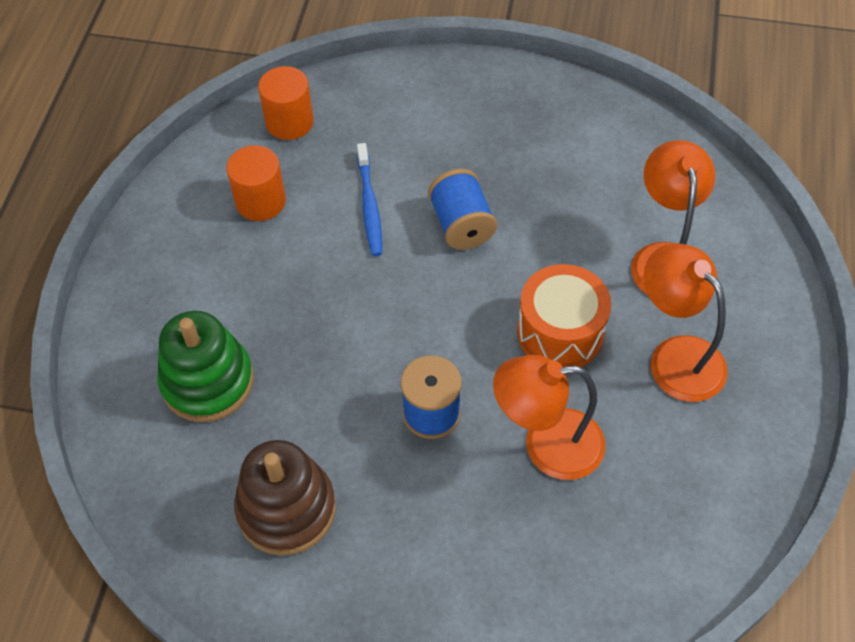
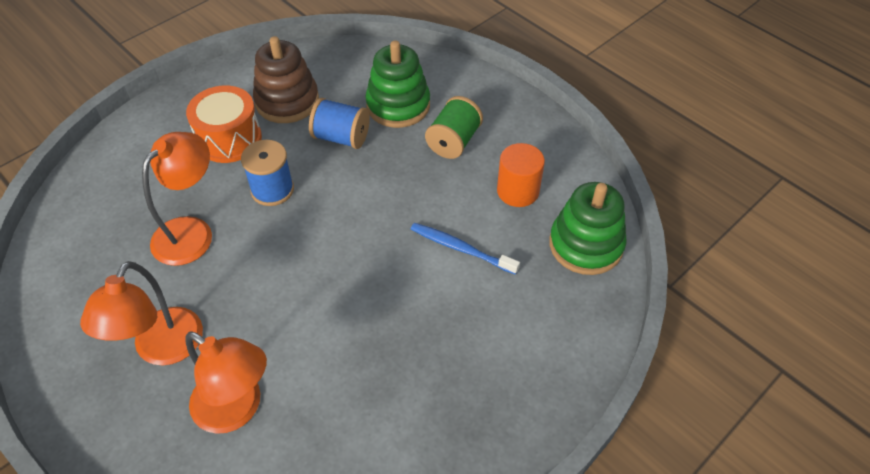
camera: 125 degrees right, 5 degrees down
(229, 292) = (453, 141): none -> green spool
(289, 122) = (586, 245): orange cylinder -> green stacking toy
(461, 225) = (394, 293): blue spool -> blue spool (341, 137)
(560, 332) = (252, 293): orange drum -> orange drum (229, 139)
(676, 356) = (162, 349): orange lamp -> orange lamp turned 105 degrees clockwise

